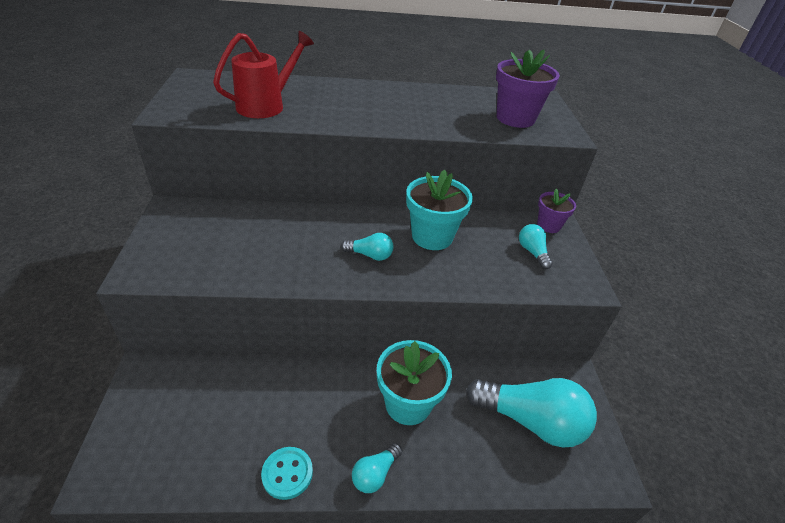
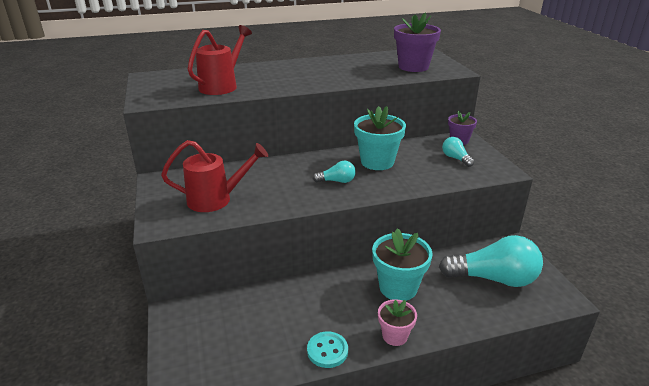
camera: 10 degrees left, 10 degrees down
(218, 251) = (216, 199): none -> red watering can
(375, 474) = (395, 336): turquoise light bulb -> pink flower pot

